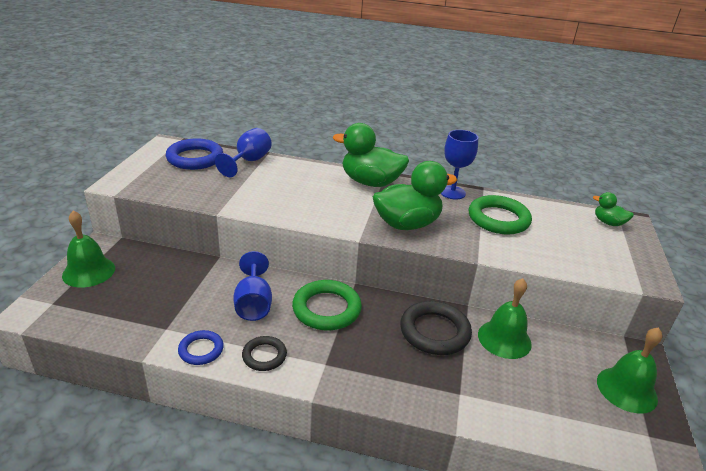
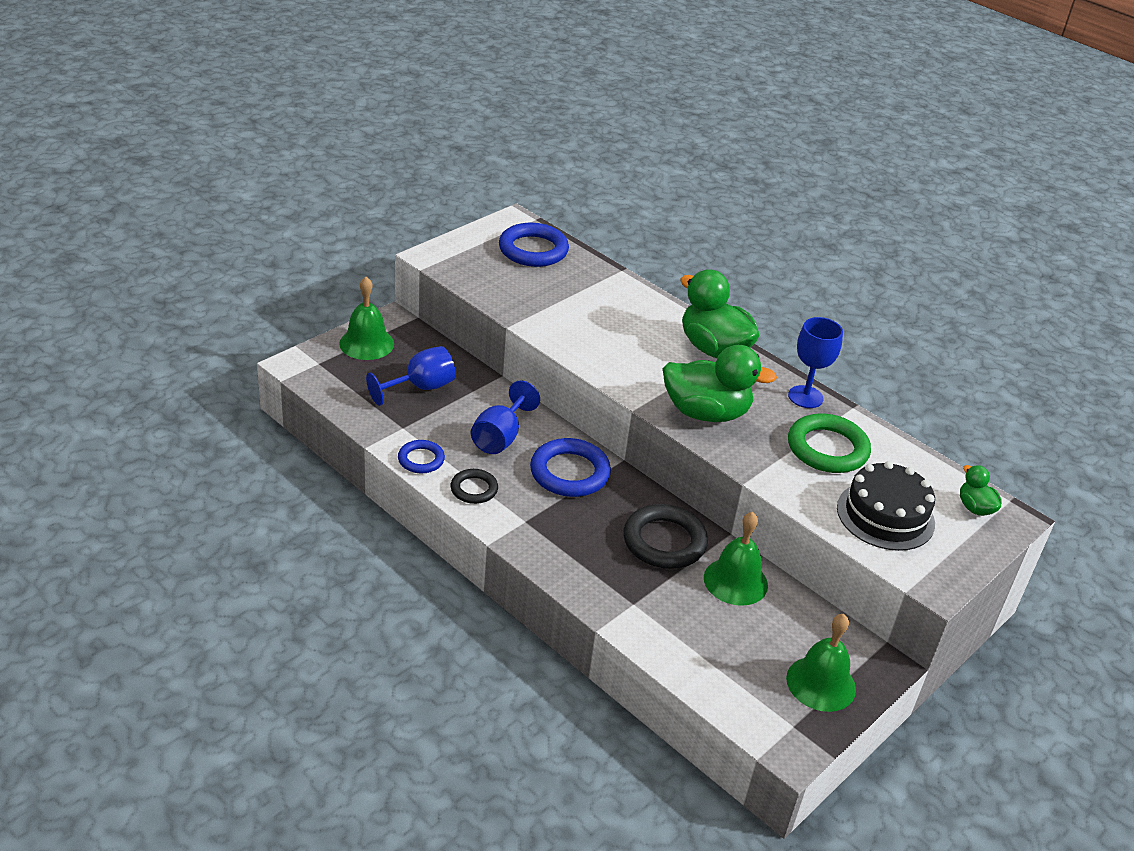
camera: 30 degrees right, 5 degrees up
(249, 161) = (591, 273): blue goblet -> blue goblet (420, 388)
(326, 309) = (569, 473): green ring -> blue ring
(574, 247) = (885, 515): none -> black cake

